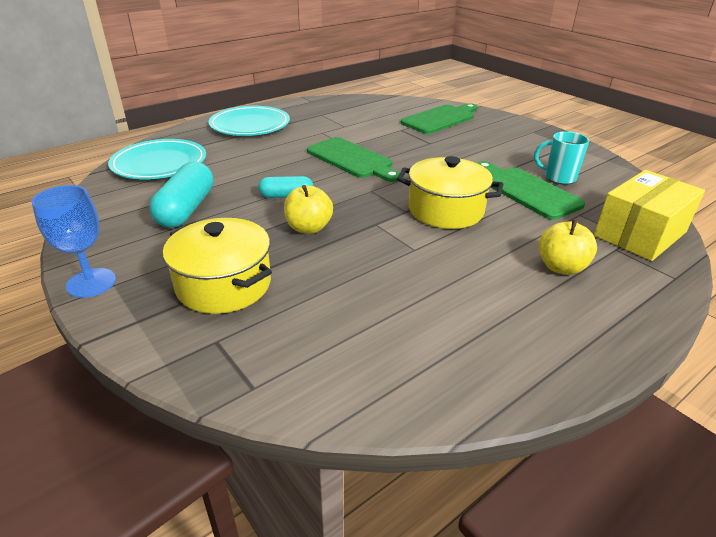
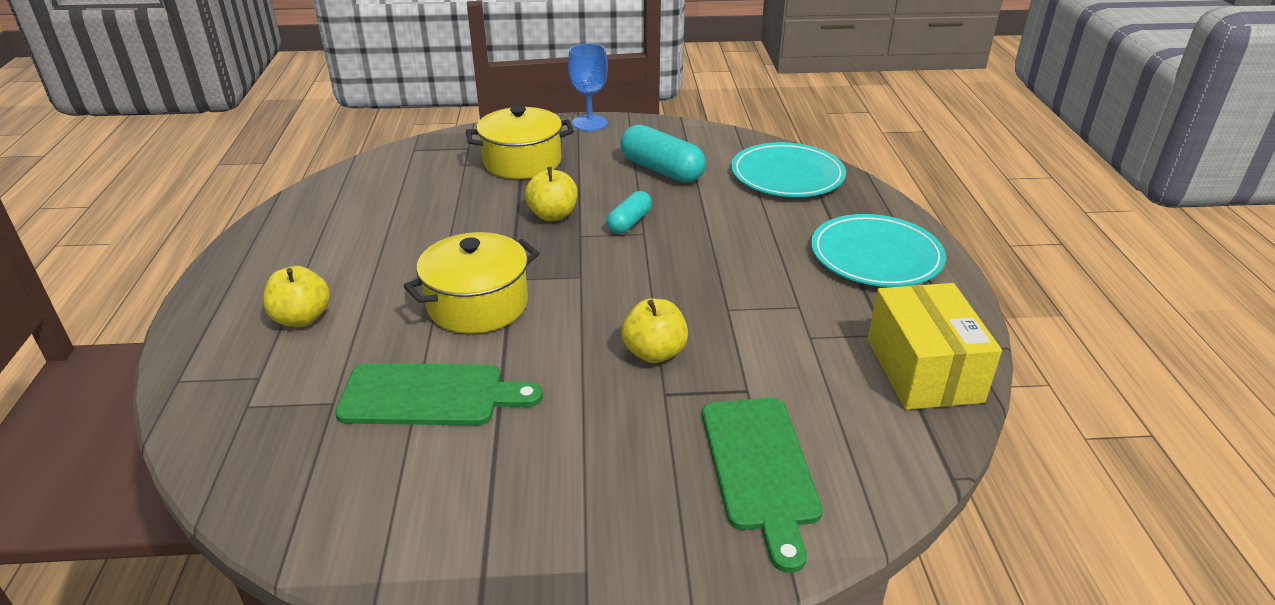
camera: 125 degrees right, 0 degrees up
(352, 159) = (677, 295): green cutting board -> none
(407, 152) = (654, 353): none -> yellow apple
(558, 178) = (415, 456): turquoise mug -> none
(640, 234) = (240, 420): yellow box -> yellow box (923, 370)

